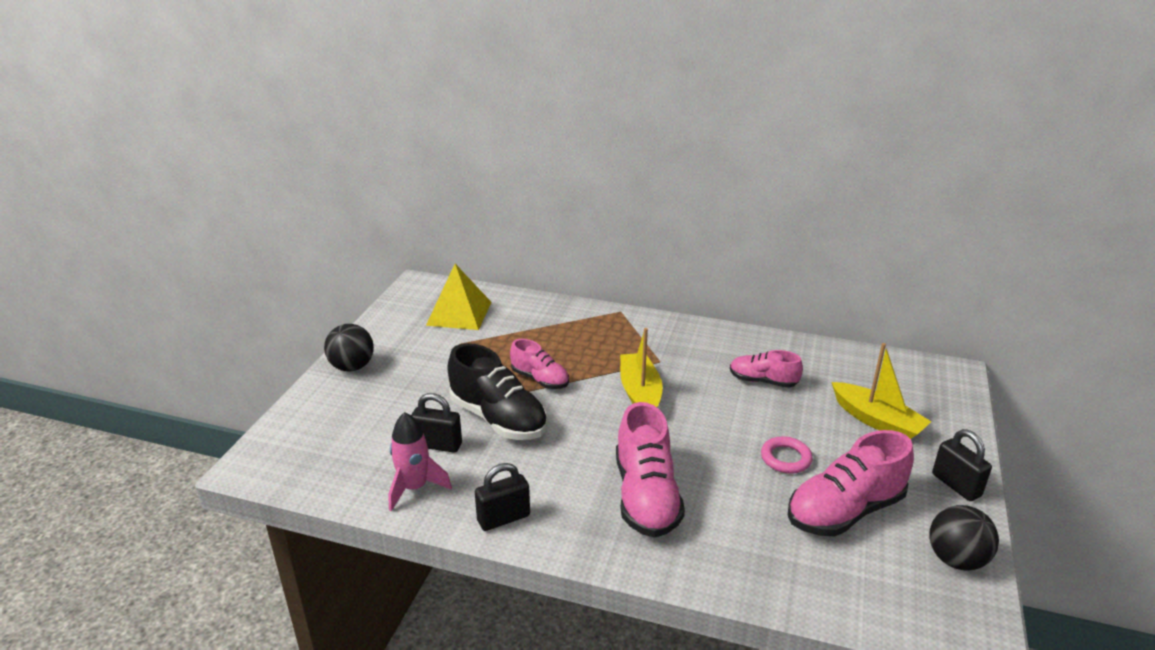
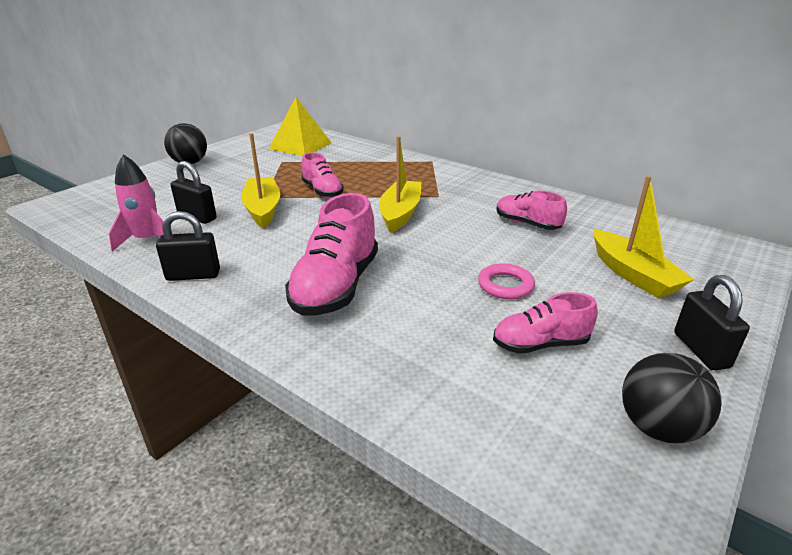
camera: 20 degrees right, 0 degrees up
(498, 419) = (262, 209): black shoe -> yellow boat
(844, 511) = (540, 344): pink shoe -> pink shoe, size x0.59

